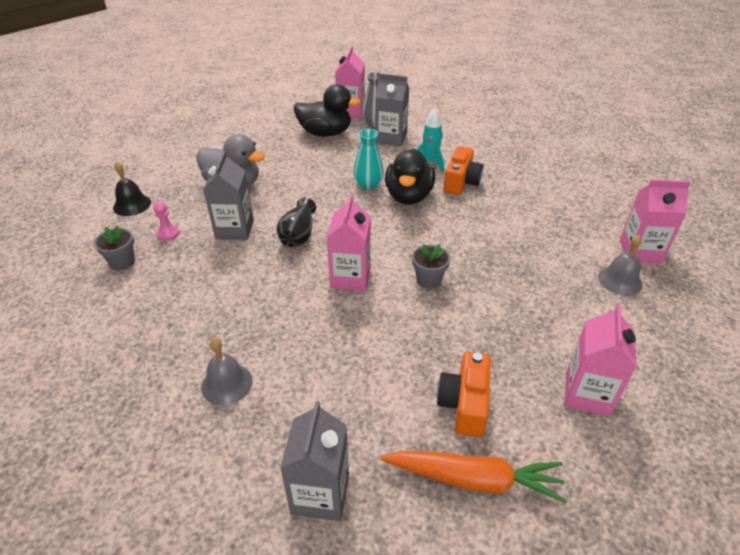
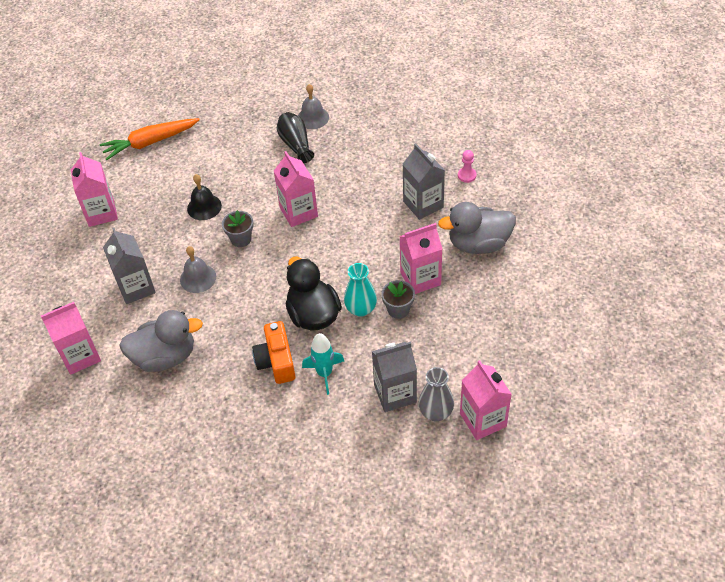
camera: 150 degrees right, 10 degrees up
(122, 262) = (466, 142): grey flower pot -> grey flower pot (398, 309)
(132, 205) = (530, 182): black bell -> black bell (204, 207)
(298, 235) = (369, 225): black vase -> black vase (296, 144)
(303, 183) = (420, 278): none -> pink carton
(320, 493) = (221, 103): grey carton -> grey carton (136, 288)
(325, 133) = (471, 361): black duck -> none
(464, 404) = (172, 172): orange camera -> none
(555, 220) = (165, 357): none -> grey duck
(620, 280) = (94, 314): grey bell -> grey bell (198, 278)

